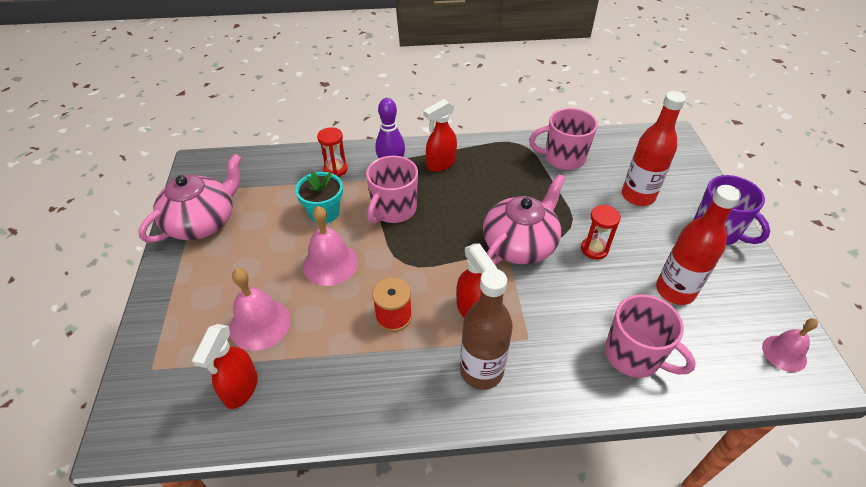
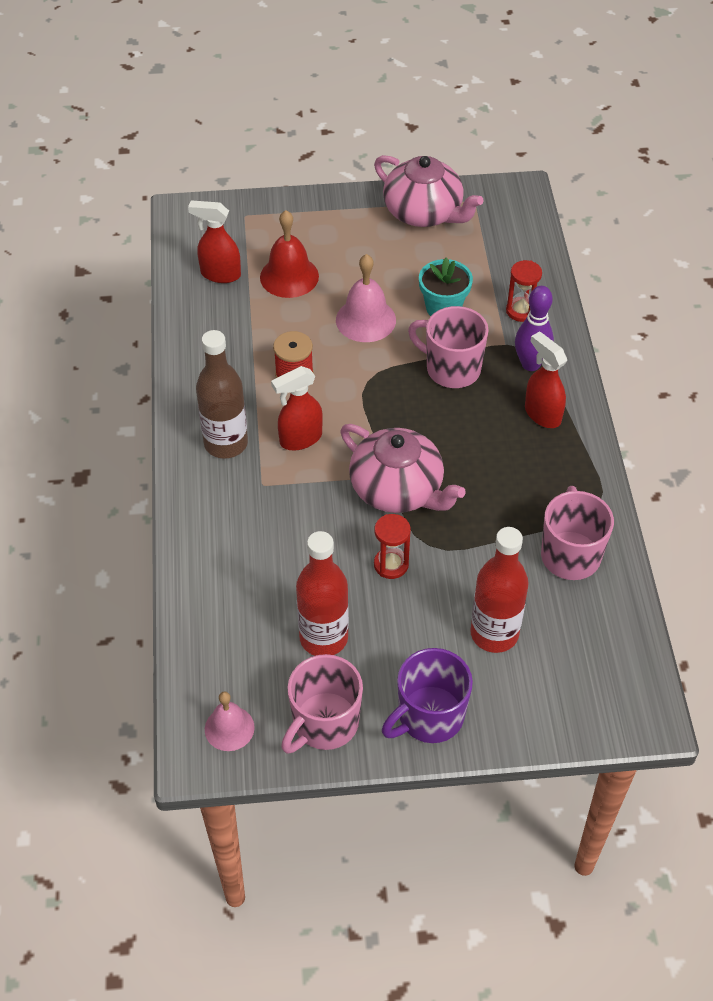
camera: 90 degrees right, 5 degrees up
(260, 324) = (289, 276): pink bell -> red bell
(634, 356) = (235, 576): pink mug -> pink mug (324, 724)

